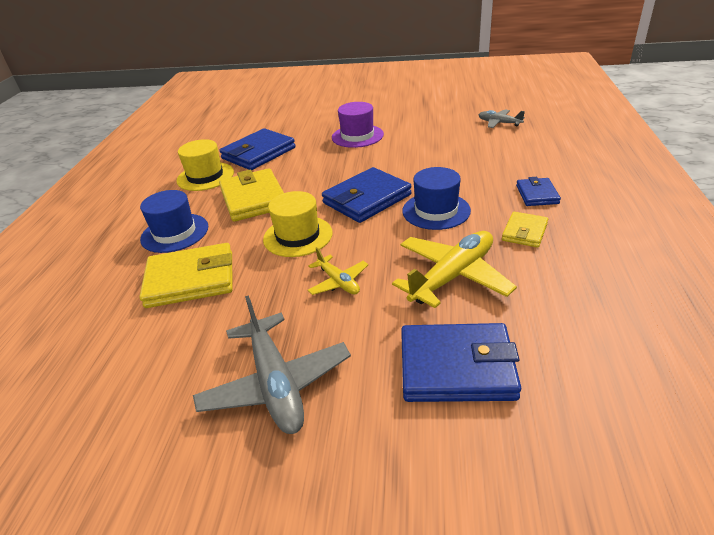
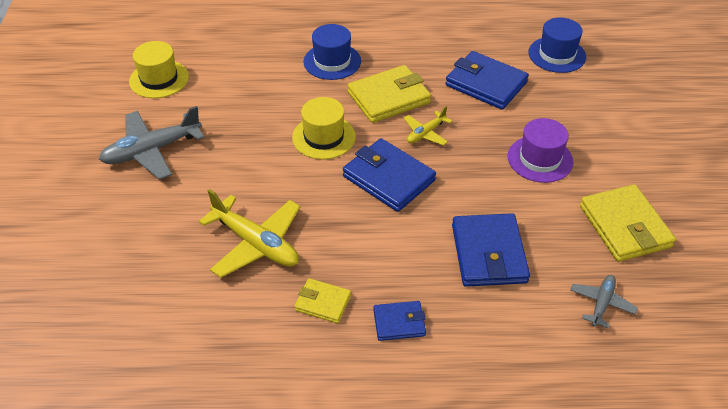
camera: 80 degrees right, 10 degrees up
(191, 280) = (266, 86): yellow wallet -> yellow wallet (624, 226)
(205, 176) = (432, 57): yellow hat -> yellow hat (159, 79)
(338, 282) = (255, 170): yellow plane -> yellow plane (425, 133)
(436, 211) = (365, 233): blue hat -> blue hat (557, 55)
(457, 367) = (150, 243): blue wallet -> blue wallet (488, 253)

